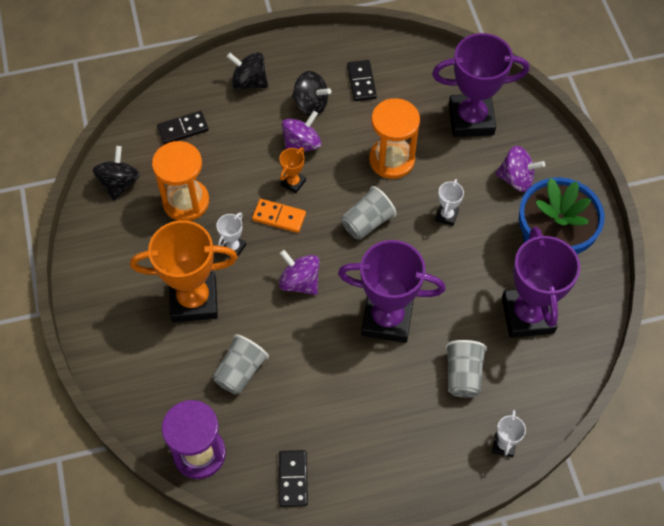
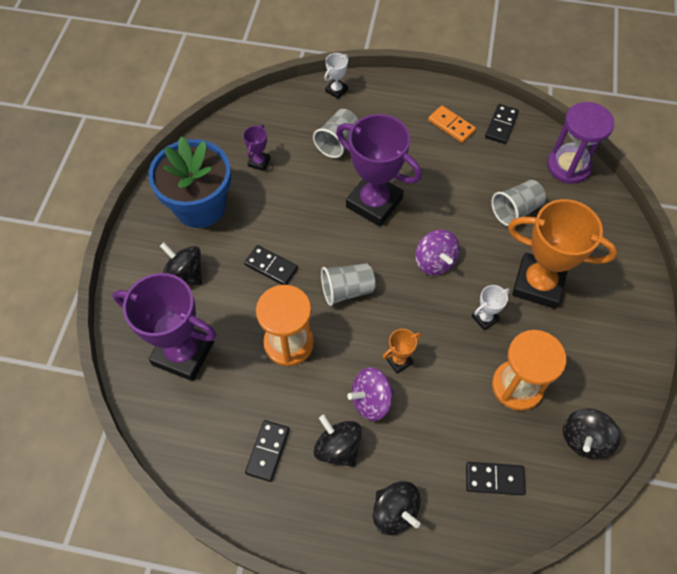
camera: 155 degrees left, 0 degrees up
(279, 217) = (428, 330): orange domino -> orange domino (451, 126)
(446, 215) = (271, 266): white trophy -> black domino
(516, 179) = (185, 274): purple spinning top -> black spinning top
(527, 315) = (259, 162): purple trophy -> purple trophy, size x0.43

